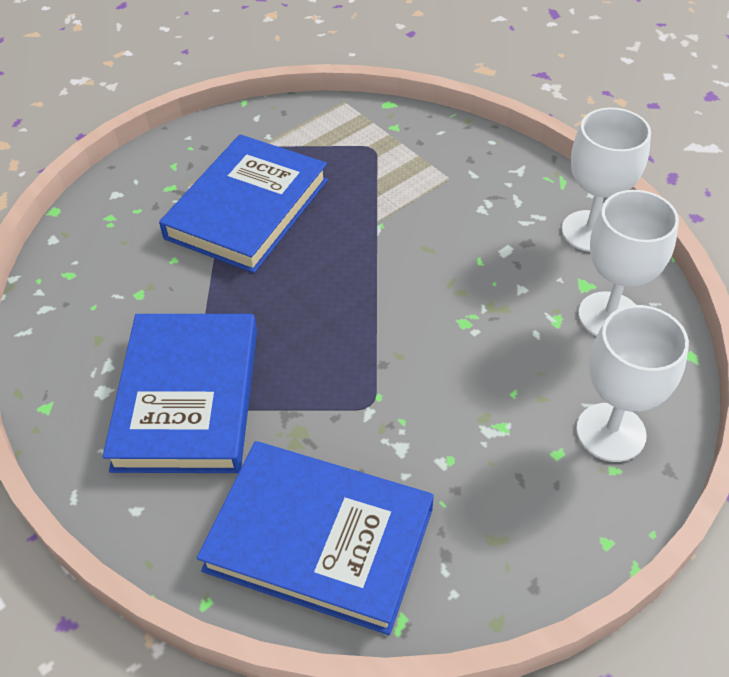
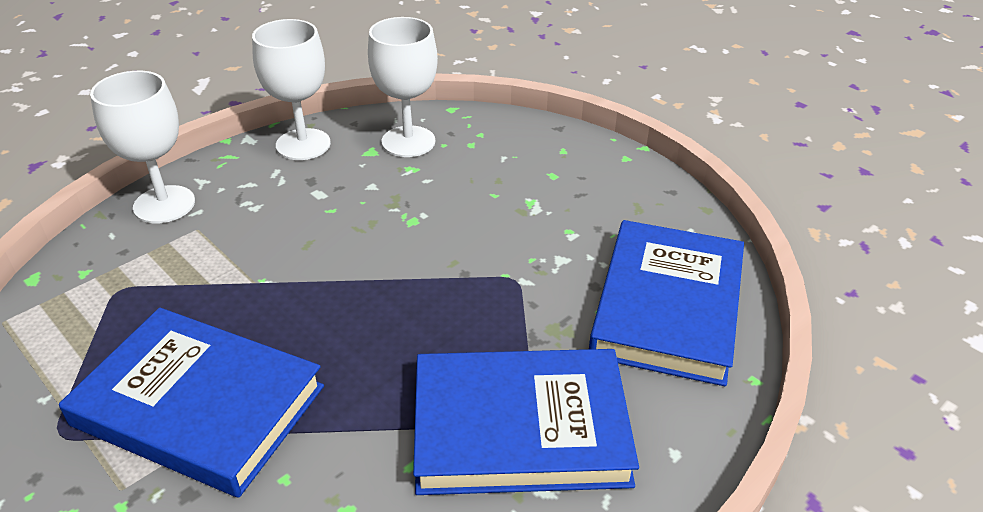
camera: 95 degrees left, 10 degrees down
(610, 432) = (529, 149): white goblet -> white goblet (164, 204)

